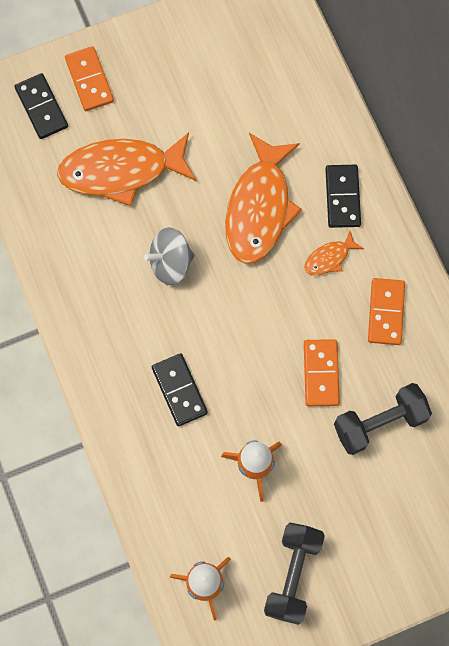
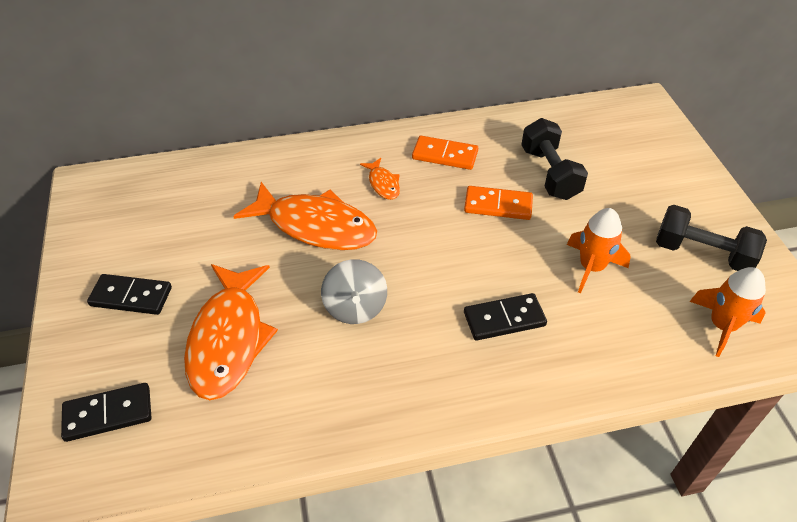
camera: 80 degrees left, 25 degrees down
(89, 80) = (99, 356): orange domino -> none
(342, 197) = (325, 166): black domino -> black domino (131, 296)

